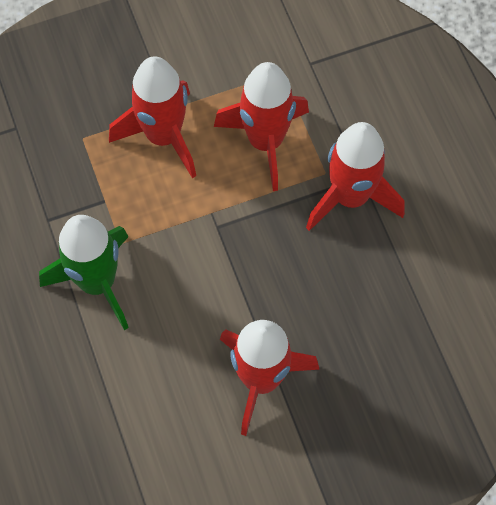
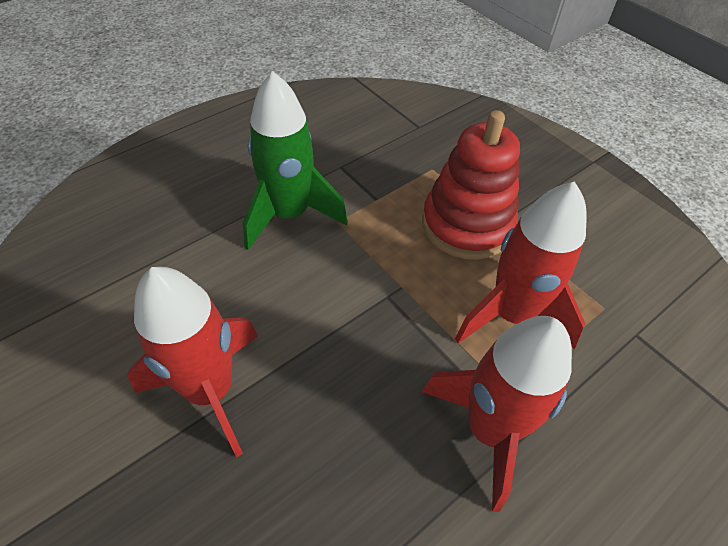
camera: 70 degrees right, 15 degrees down
(163, 136) = (467, 225): red rocket -> red stacking toy

